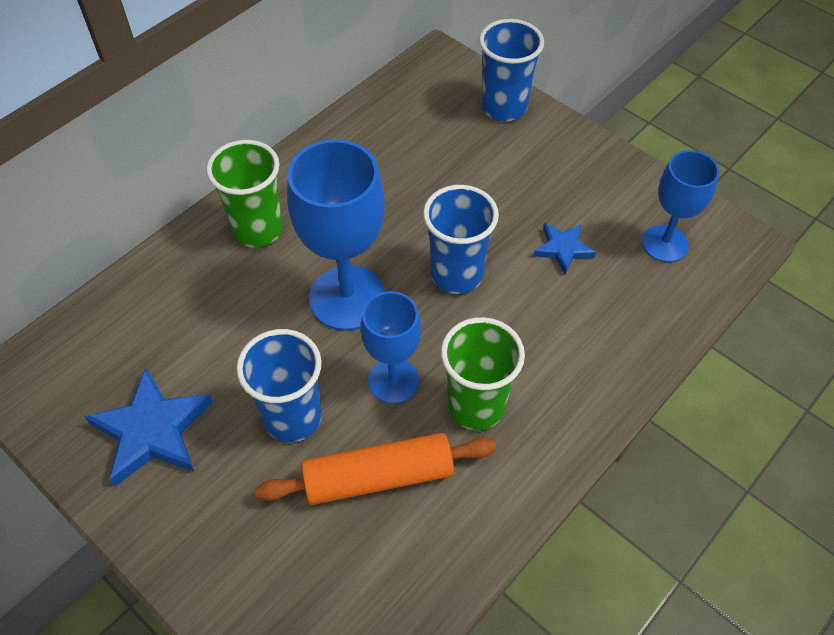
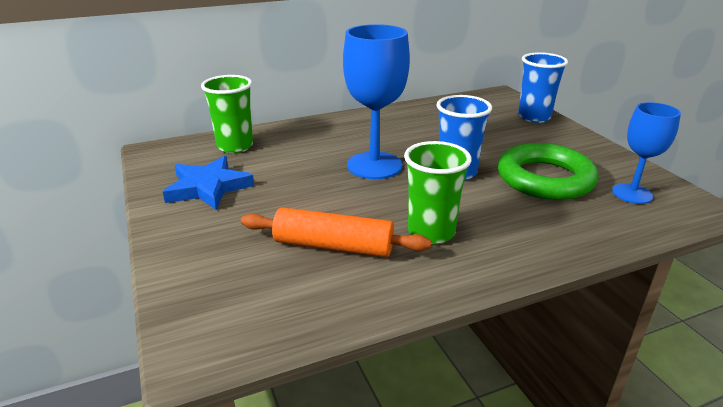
camera: 25 degrees right, 25 degrees down
(258, 229) = (340, 130): green cup -> green cup (235, 146)
(292, 417) = (298, 204): blue cup -> none
(393, 380) = (378, 206): blue goblet -> none
(563, 249) = (545, 179): blue star -> green ring

